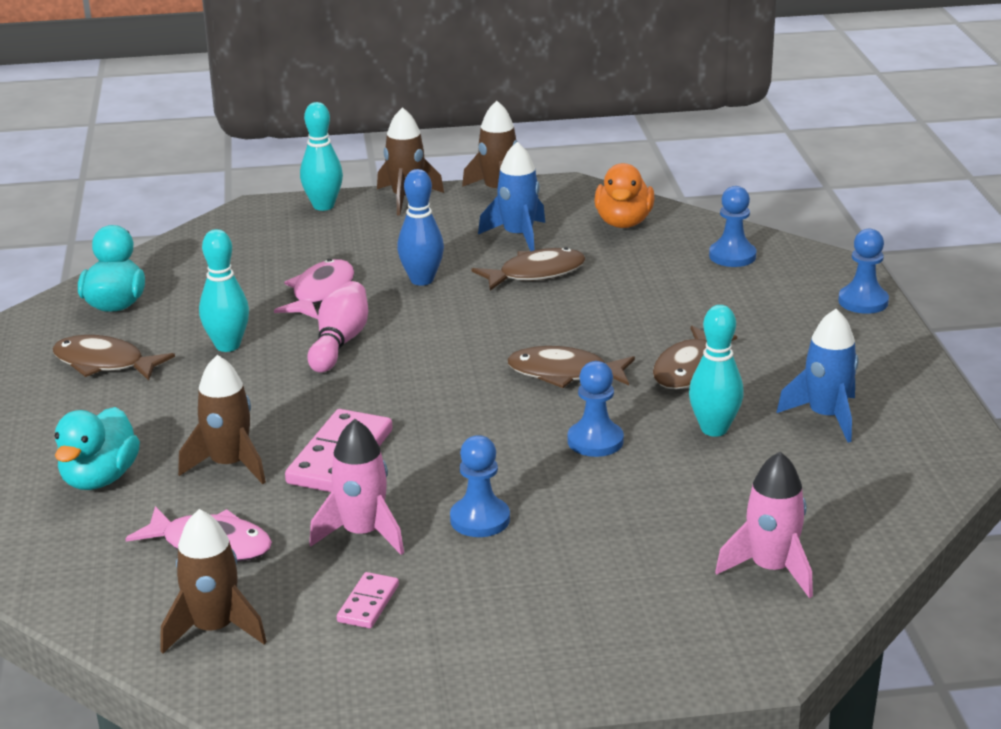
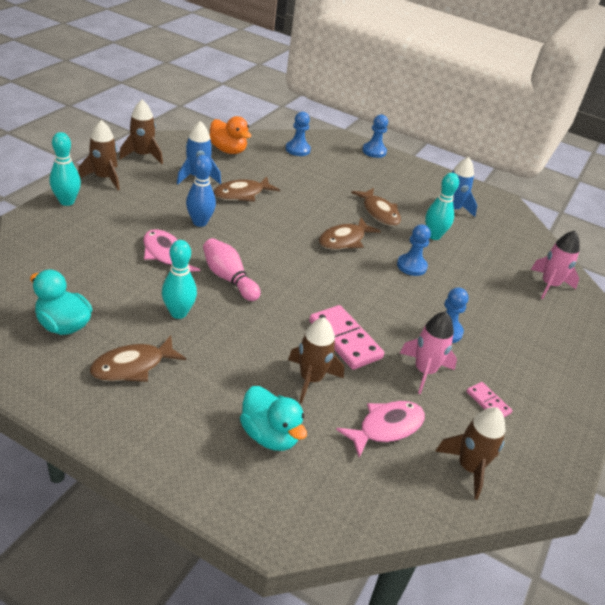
camera: 60 degrees left, 10 degrees up
(536, 274) = (242, 194): brown fish -> brown fish turned 135 degrees counterclockwise

